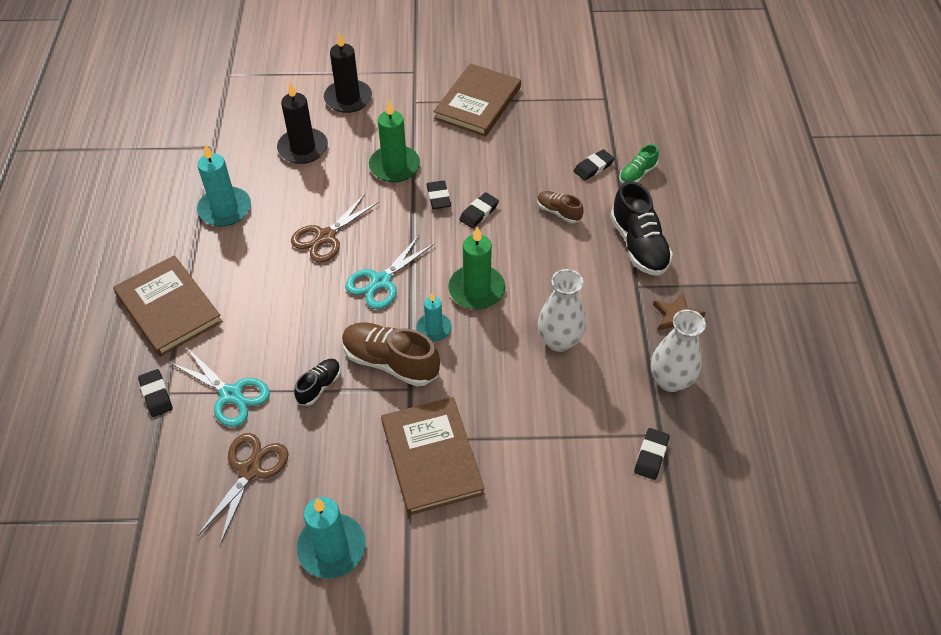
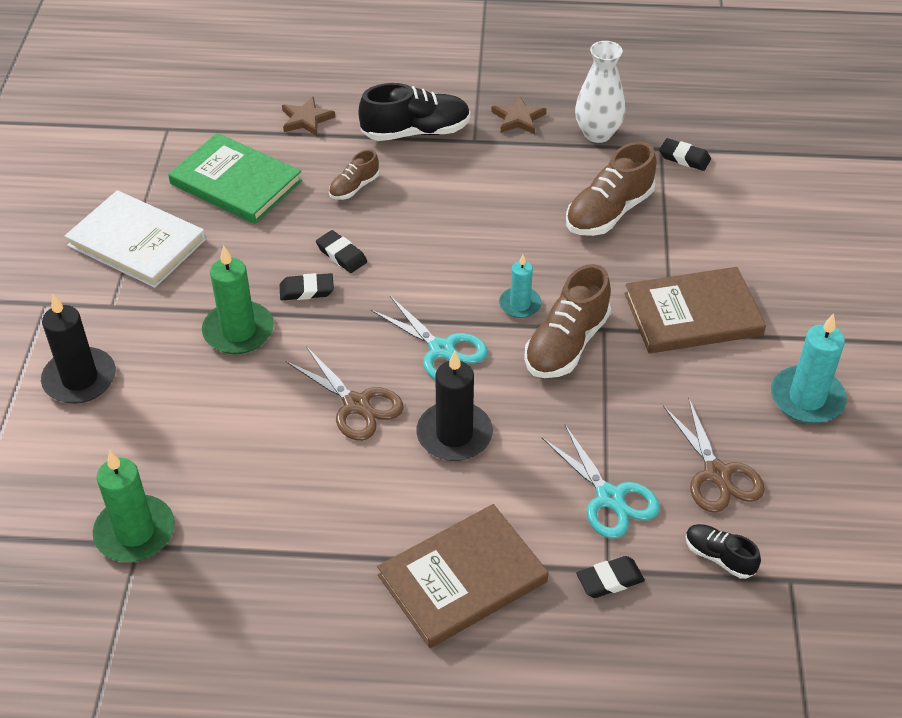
camera: 85 degrees left, 5 degrees down
(225, 209) = (280, 522): turquoise candle -> none
(231, 394) = (610, 498): turquoise scissors -> turquoise scissors turned 105 degrees clockwise
(250, 470) = (717, 474): brown scissors -> brown scissors turned 135 degrees counterclockwise
(303, 148) = (174, 432): black candle -> black candle (454, 434)
(319, 386) = (599, 410): black shoe -> black shoe (719, 557)
(476, 290) = (465, 265): green candle -> green candle (135, 532)
(477, 103) = (136, 243): brown book -> white book
(551, 144) = (236, 182): none -> green book
(558, 391) = (609, 212): none -> brown shoe
(559, 341) = (544, 205): white vase -> none
(593, 167) = (286, 152): black eraser -> none
(637, 174) = (306, 119): green shoe -> brown star

